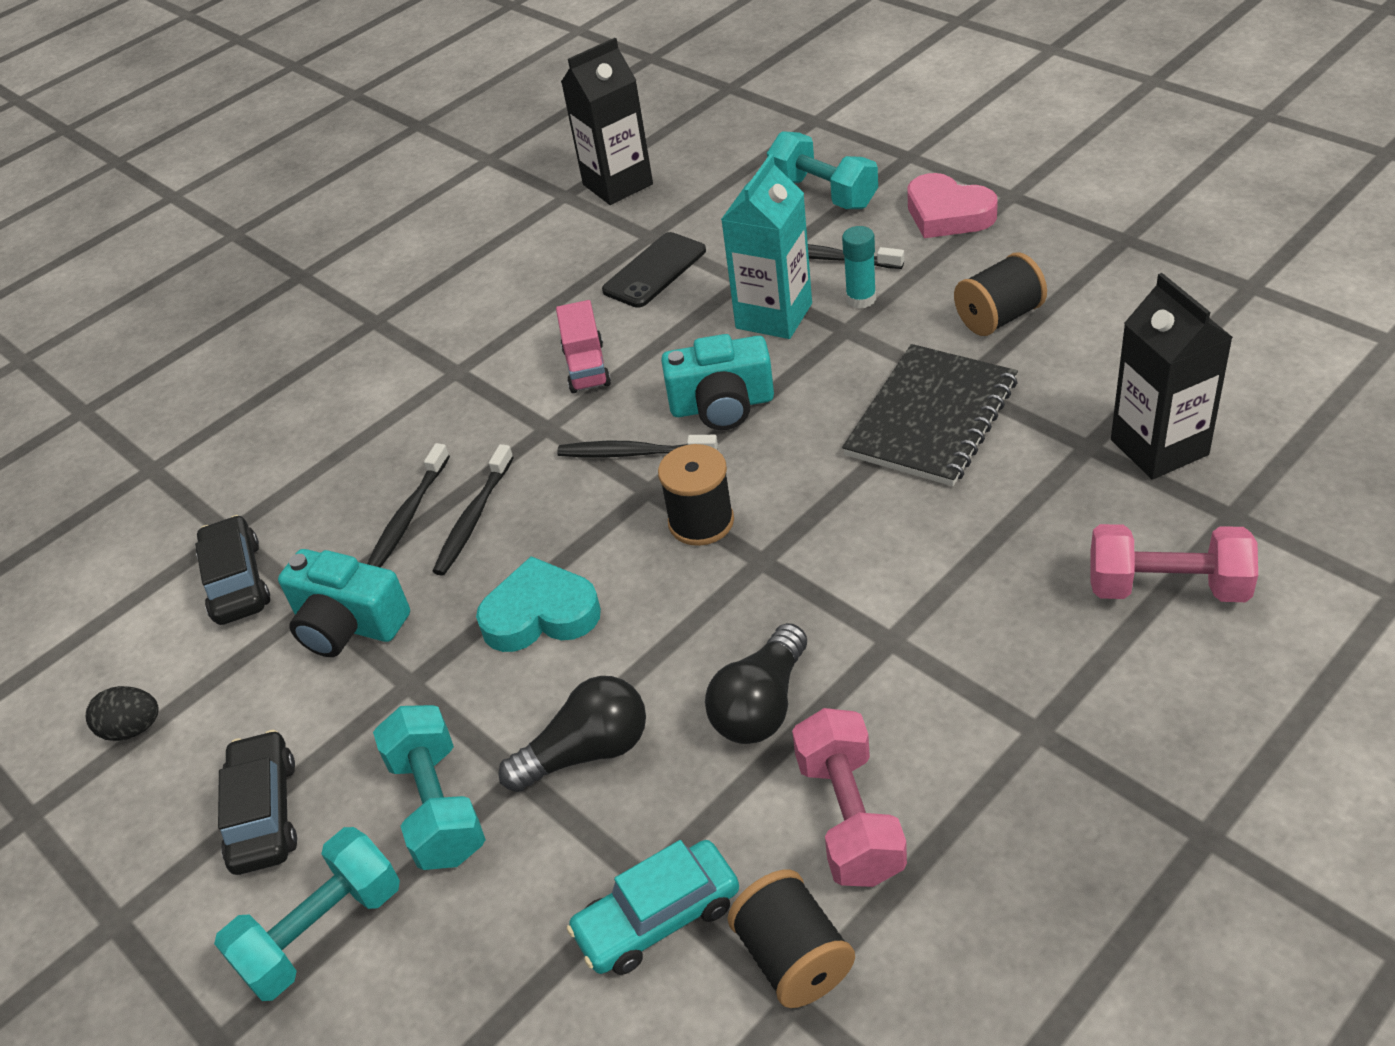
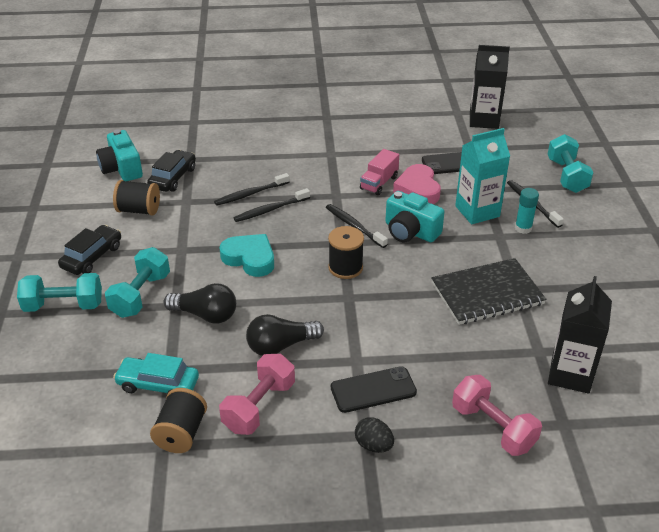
camera: 35 degrees right, 5 degrees down
(133, 728) = (89, 202): black egg -> black egg (373, 445)
(348, 624) = (188, 216): turquoise camera -> turquoise camera (122, 168)
(948, 214) = (611, 219): pink heart -> pink heart (418, 189)
(965, 662) = (373, 390): none -> black phone
(999, 317) = (573, 275): black spool -> black spool (139, 210)

